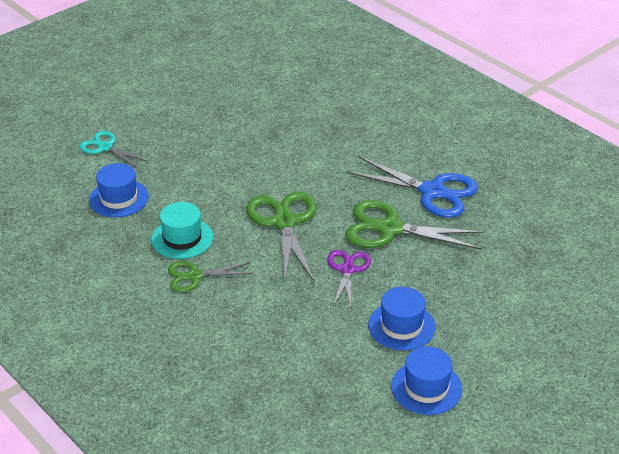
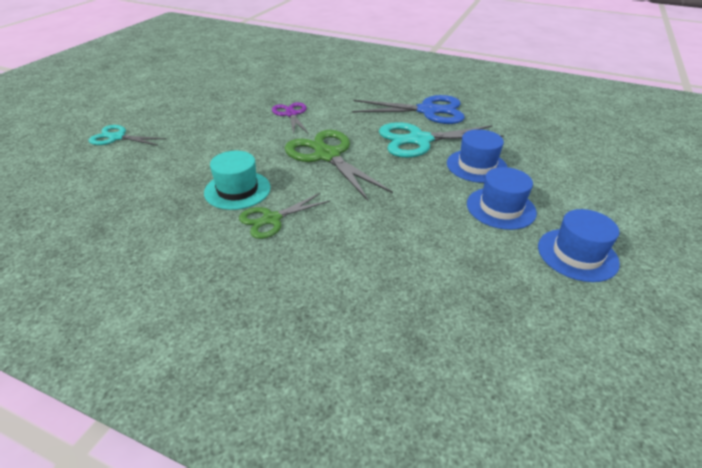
camera: 25 degrees left, 0 degrees up
(119, 198) = (151, 173): blue hat -> blue hat (476, 166)
(347, 269) = (412, 177): purple scissors -> purple scissors (291, 114)
(390, 229) = (419, 140): green scissors -> turquoise scissors

